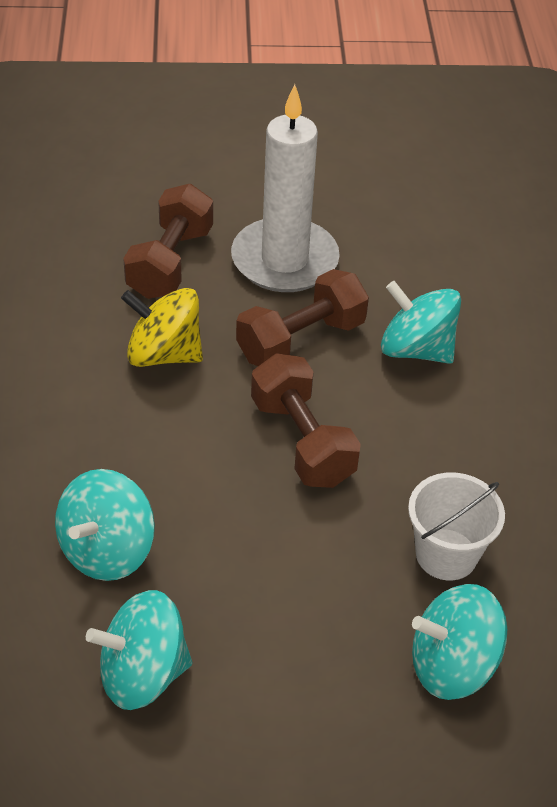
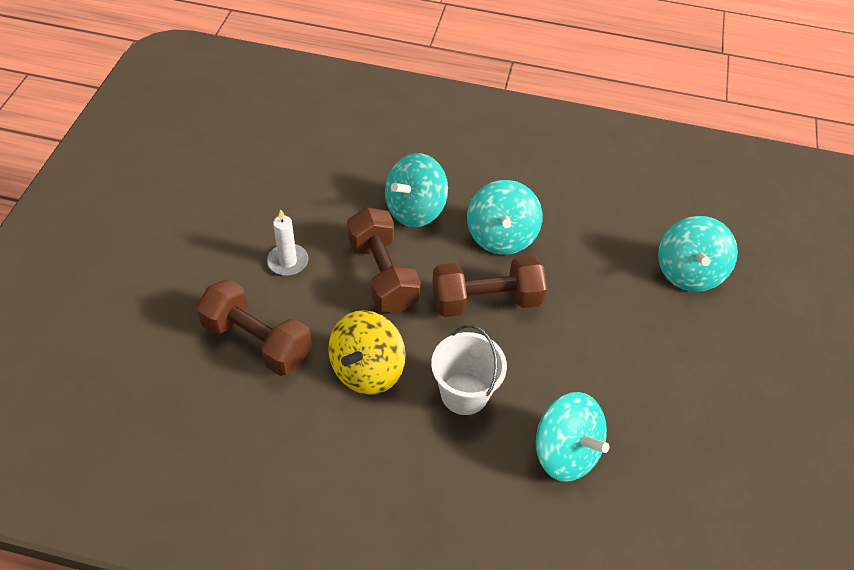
camera: 75 degrees left, 5 degrees up
(143, 673) = (679, 450): turquoise spinning top -> turquoise spinning top (501, 236)
(284, 260) = (288, 261): white candle -> white candle, size x0.44
(446, 554) = (603, 249): white bucket -> white bucket (464, 393)

